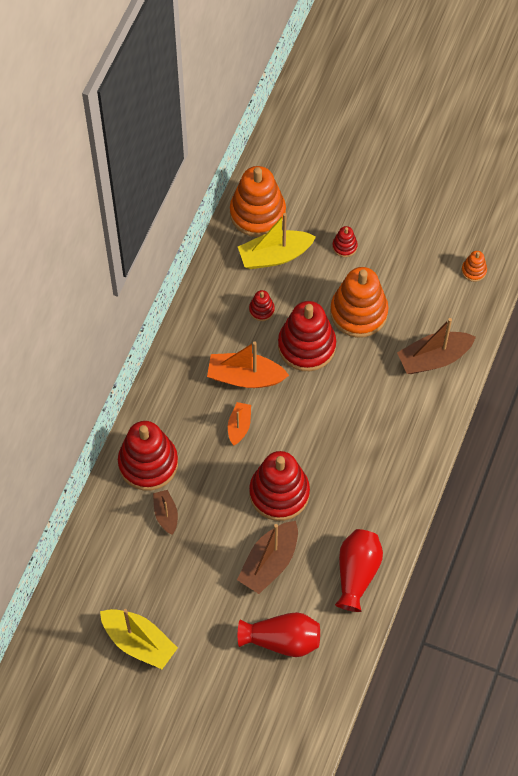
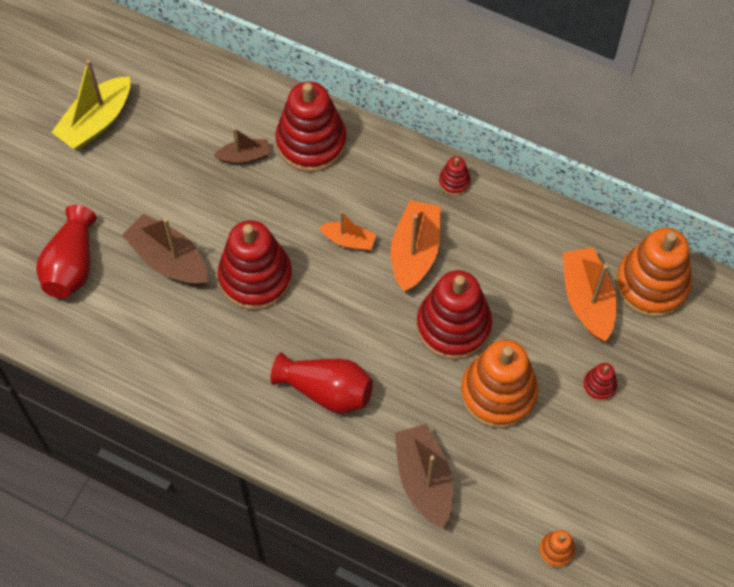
camera: 95 degrees right, 0 degrees up
(261, 310) = (508, 278): red stacking toy -> red stacking toy (454, 182)
(275, 256) = (587, 300): yellow boat -> orange boat
(357, 573) = (139, 354): red vase -> red vase (326, 390)

